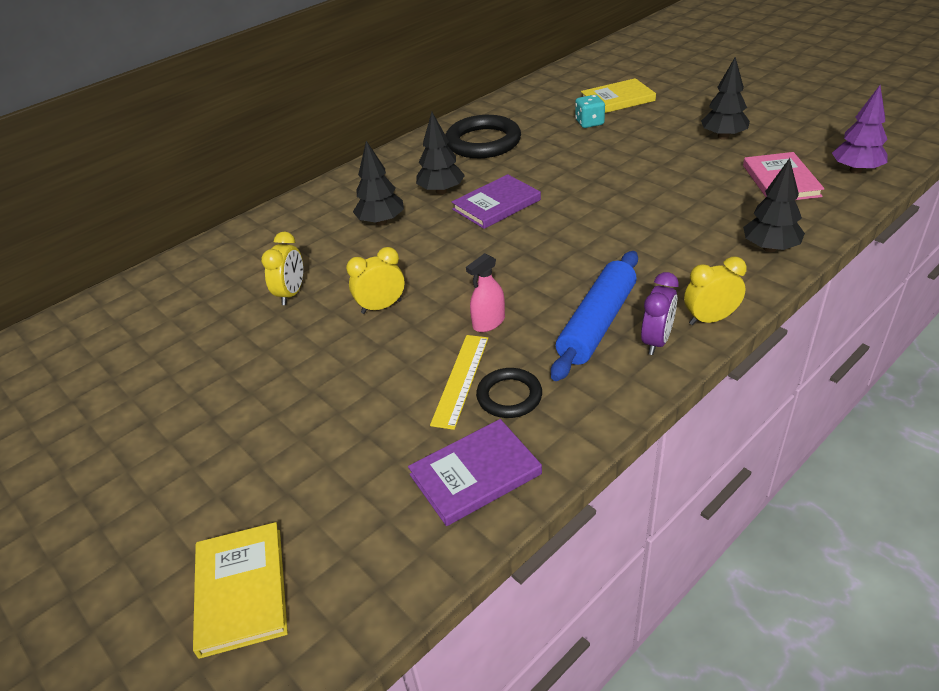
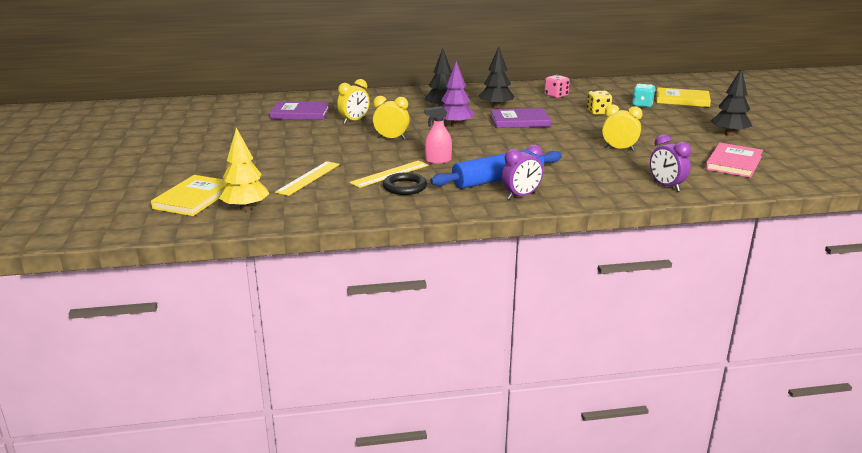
camera: 30 degrees right, 15 degrees down
(348, 566) = (245, 208): none -> yellow tree
(363, 446) = (308, 178): none -> yellow ruler
(475, 474) = (345, 204): purple book -> purple book (300, 113)
(483, 142) = (556, 95): black ring -> pink dice
(560, 153) = (598, 112): none -> yellow dice
(710, 319) = (570, 199): yellow clock -> yellow clock (619, 149)
(770, 248) = (666, 186): black tree -> purple clock
(856, 170) = (804, 174): purple tree -> purple tree (455, 126)

